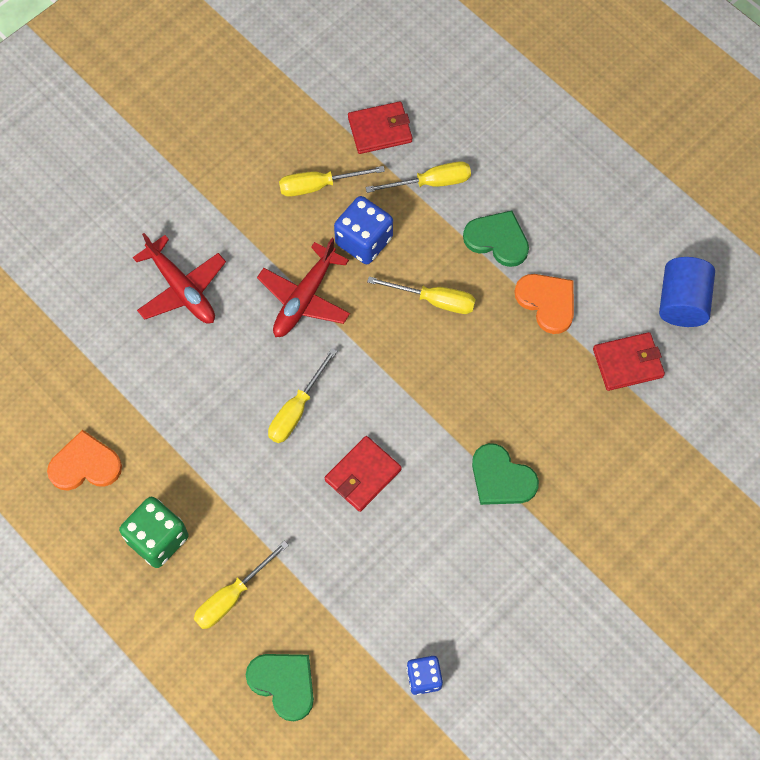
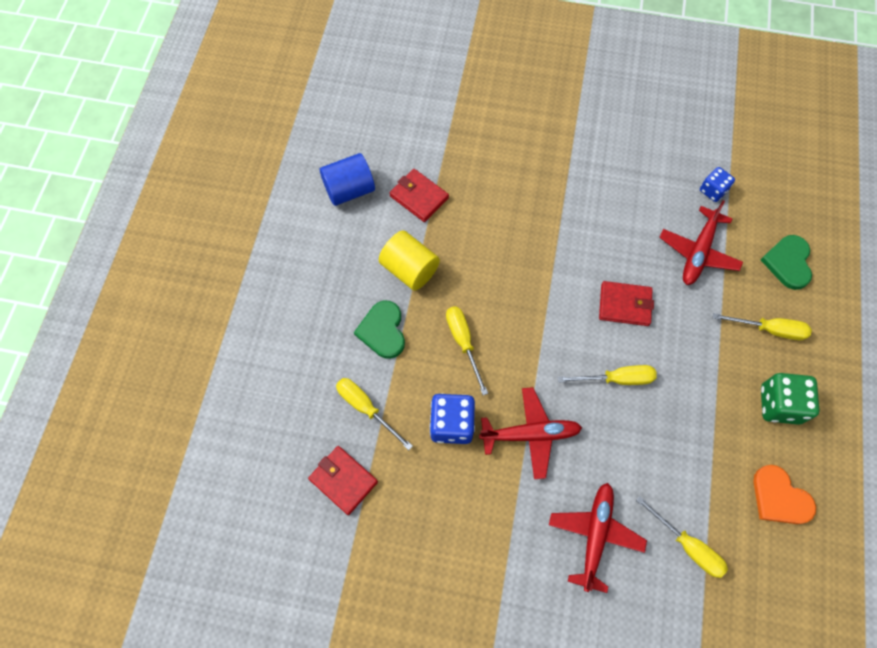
camera: 125 degrees left, 0 degrees up
(318, 185) = (428, 493): yellow screwdriver -> yellow screwdriver (687, 546)
(364, 598) = (698, 252): none -> red plane
(501, 478) = (557, 223): green heart -> none
(547, 302) = (410, 269): orange heart -> yellow cylinder

